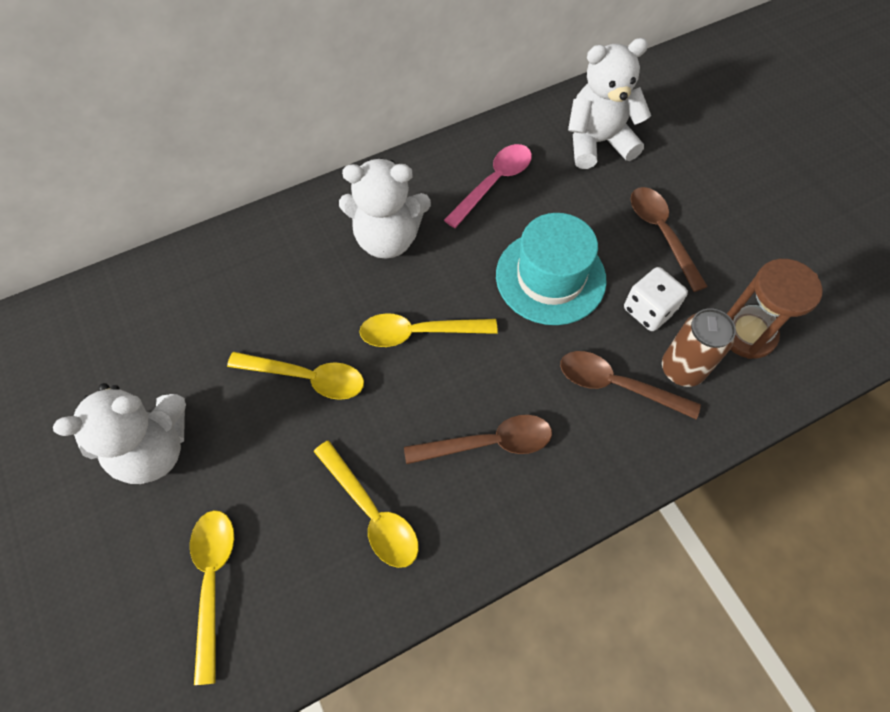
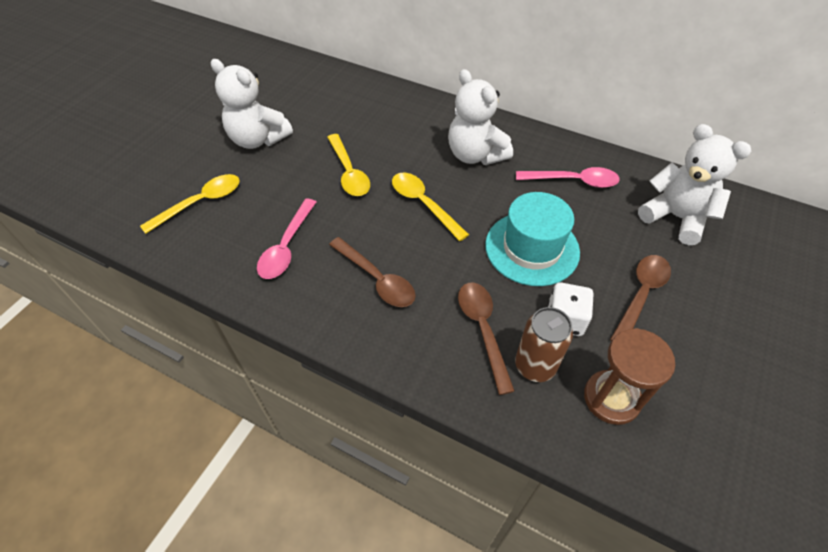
camera: 55 degrees right, 10 degrees down
(372, 512) = (286, 247): yellow spoon -> pink spoon

